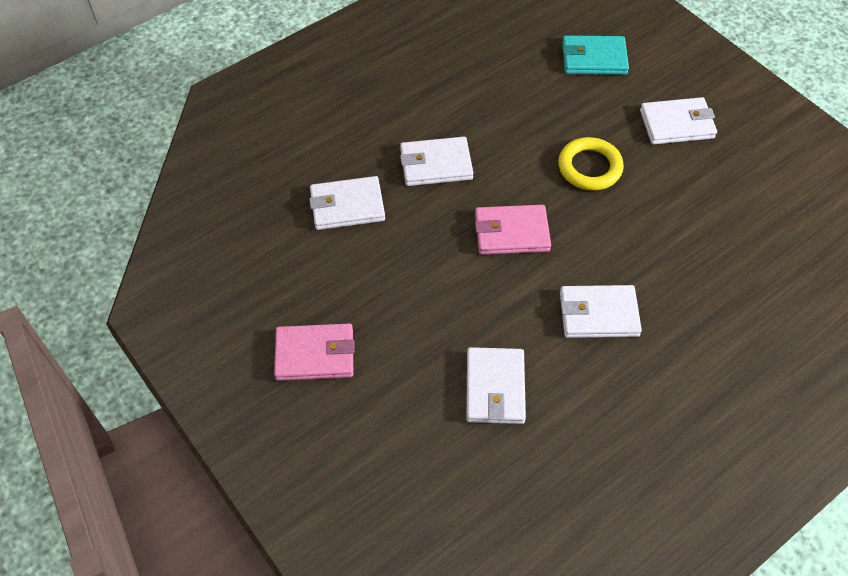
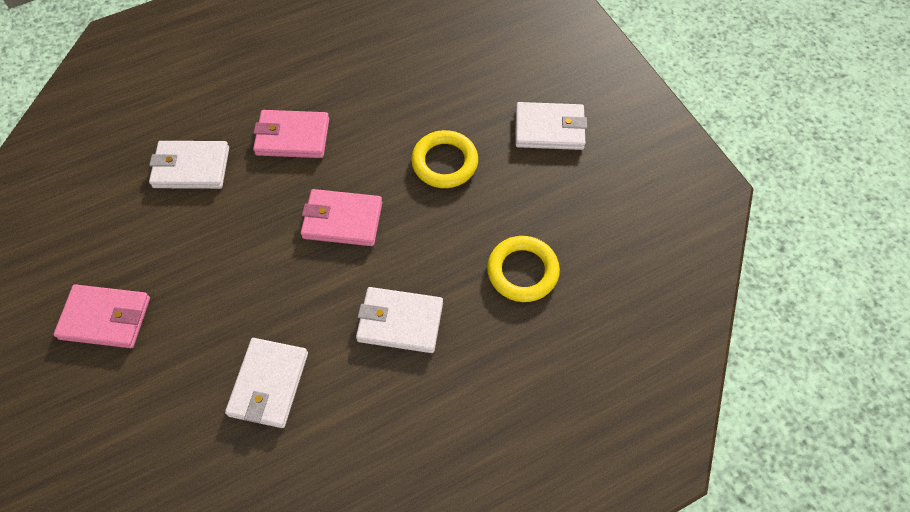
camera: 10 degrees right, 5 degrees up
(436, 164) = (292, 137): white wallet -> pink wallet
(594, 58) = (488, 47): turquoise wallet -> none
(696, 253) = (522, 271): none -> yellow ring

